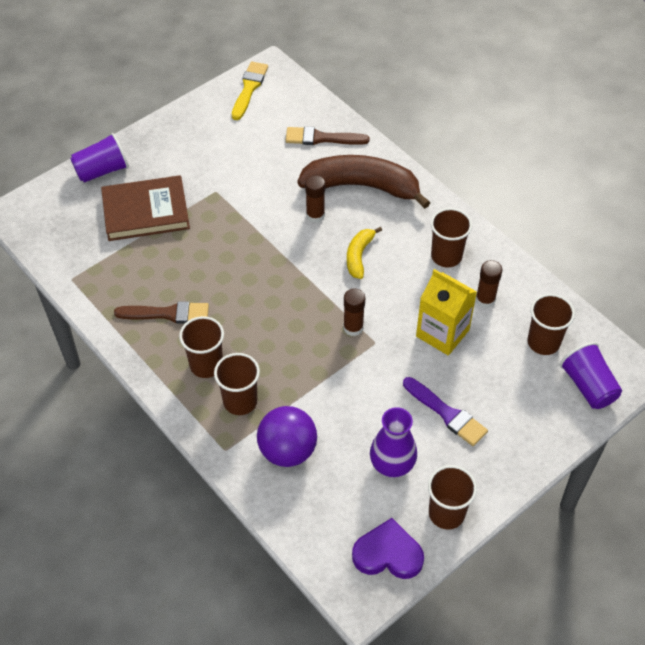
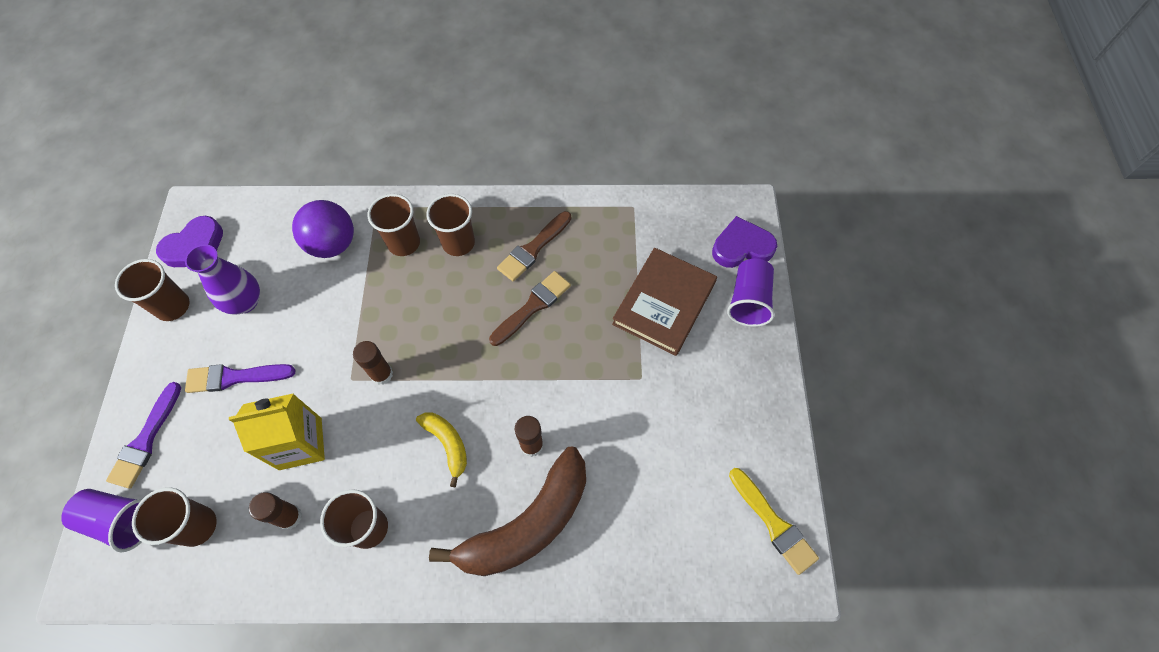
camera: 130 degrees right, 10 degrees up
(56, 197) = (741, 247): none -> purple heart
(322, 138) = (631, 541): brown brush -> brown brush (532, 306)
(538, 425) = (146, 440): none -> purple brush

